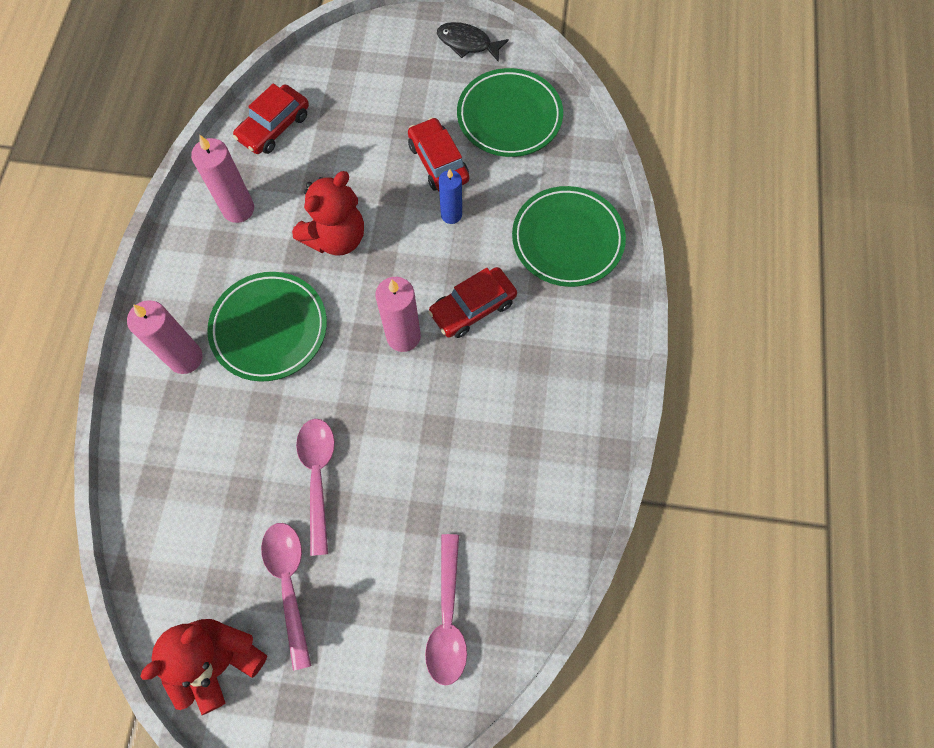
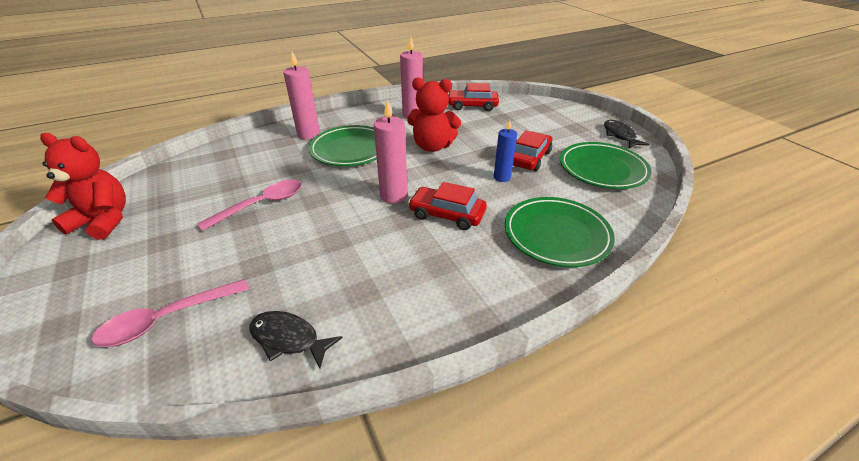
camera: 55 degrees right, 30 degrees down
(289, 584) = (172, 226): pink spoon -> none
(540, 523) = (289, 339): none -> black fish

